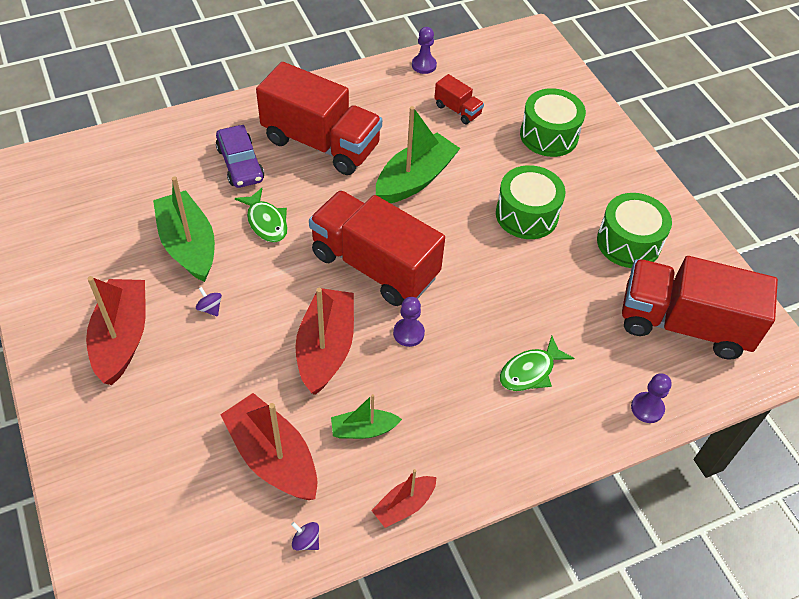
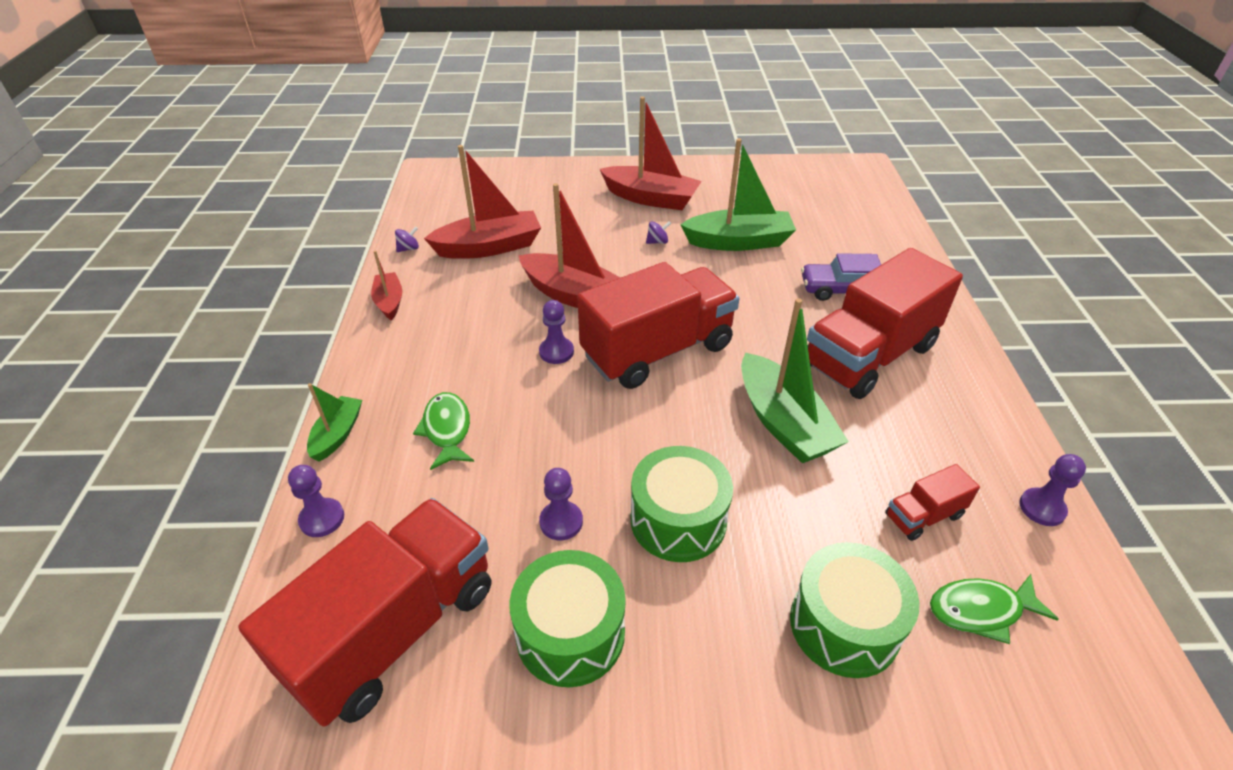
camera: 115 degrees right, 10 degrees down
(266, 222) = (751, 291): green fish -> green fish (981, 610)
(363, 430) = (475, 297): green boat -> green boat (337, 434)
(564, 271) = (561, 522): none -> purple pawn

